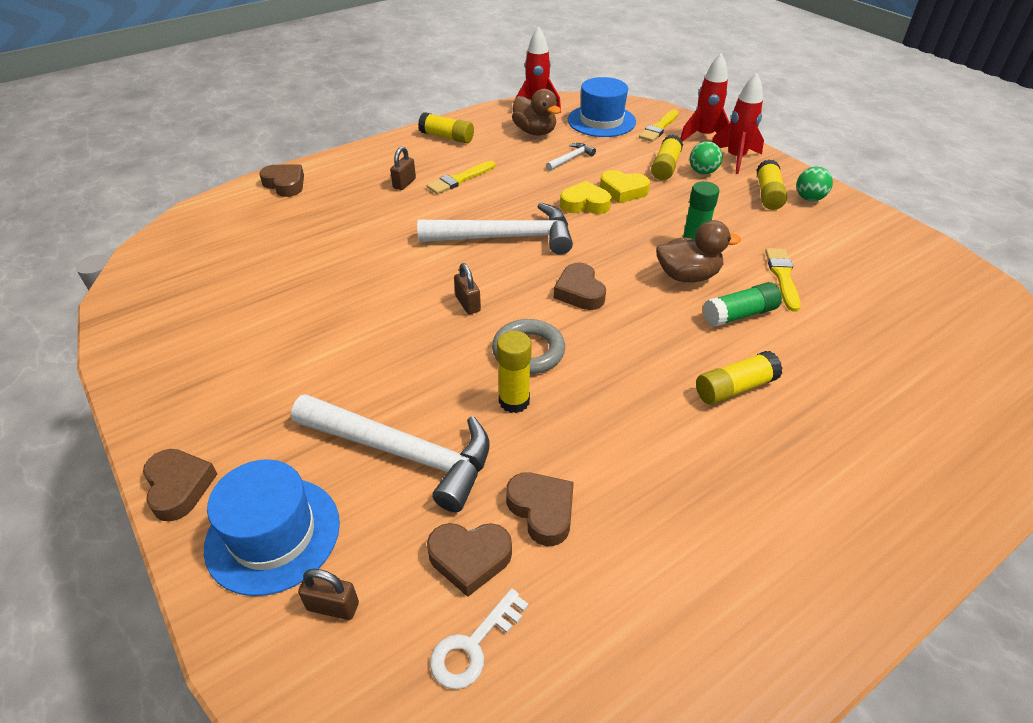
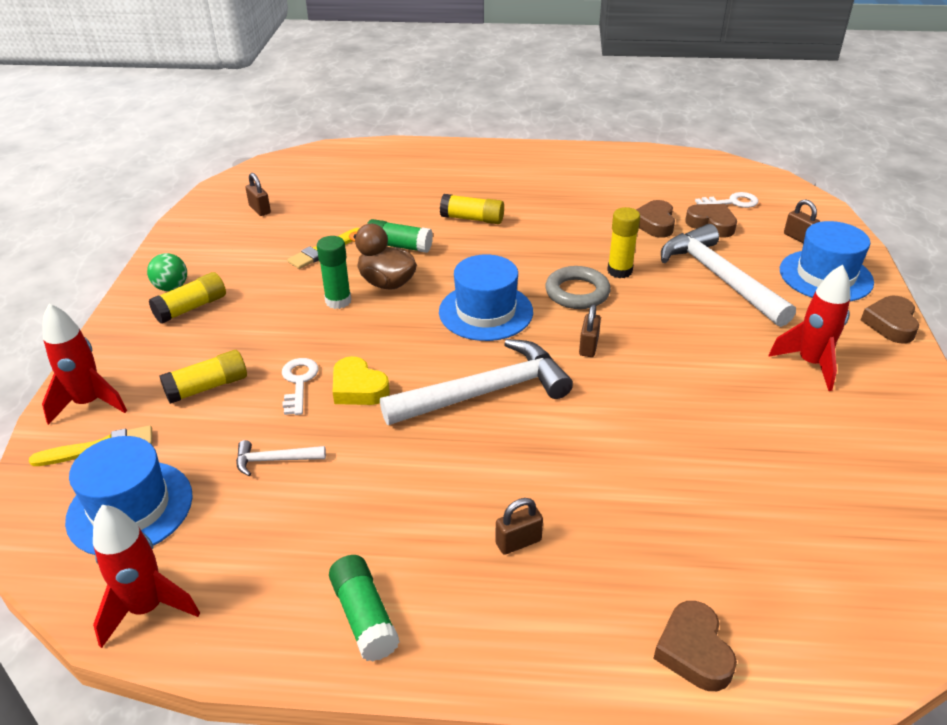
camera: 140 degrees left, 5 degrees down
(447, 137) = (364, 616): yellow glue stick -> green glue stick
(460, 179) = (443, 505): yellow brush -> none
(505, 237) = (485, 392): white hammer -> white hammer turned 120 degrees clockwise
(535, 132) = (238, 543): brown duck -> none
(579, 292) = (485, 312): brown heart -> blue hat
(623, 191) = (298, 382): yellow heart -> white key
(702, 172) = (189, 360): green ball -> none
(735, 159) = (129, 357): red rocket -> red rocket (810, 364)
(911, 285) = (260, 209): none -> brown padlock

